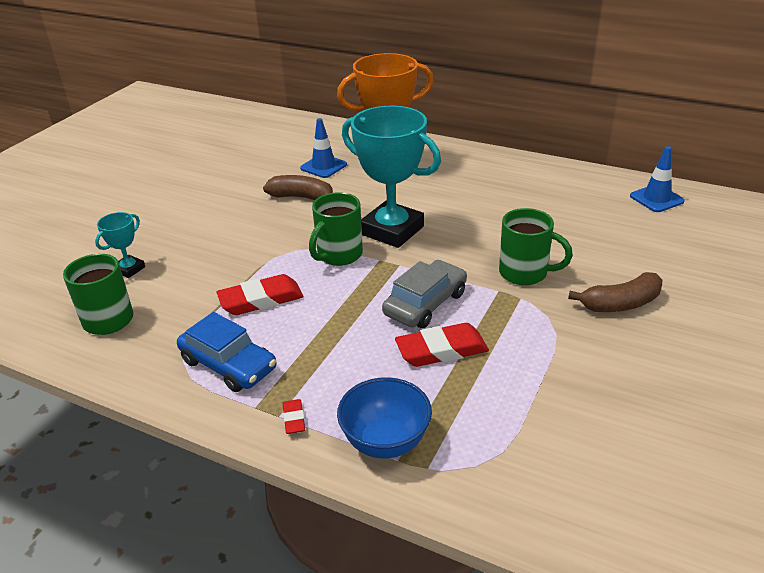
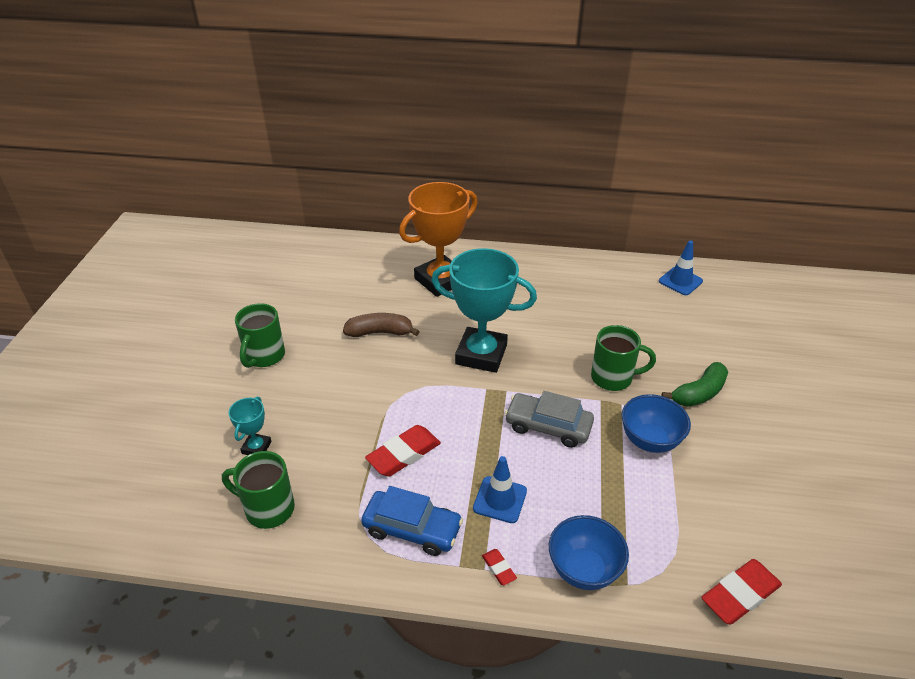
camera: 20 degrees left, 5 degrees up
(323, 166) = (381, 293): blue traffic cone -> blue traffic cone (500, 499)
(338, 255) = (448, 391): green mug -> green mug (264, 356)
(425, 303) = (548, 426): grey car -> grey car turned 90 degrees counterclockwise
(441, 350) = (584, 470): red eraser -> red eraser (740, 594)
(534, 337) = (650, 440): none -> blue bowl
(620, 304) = (699, 393): brown banana -> green banana

